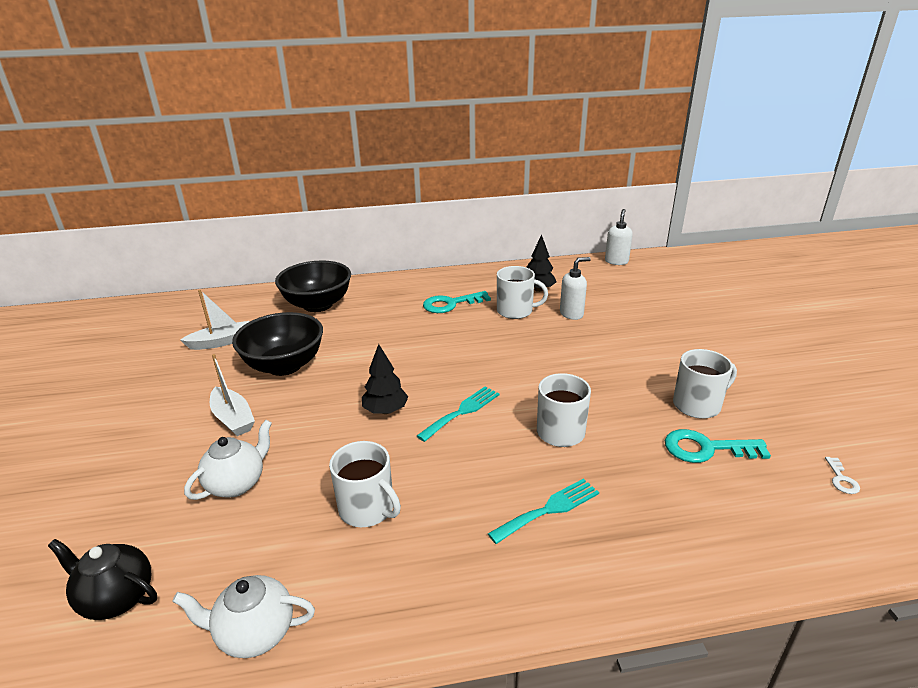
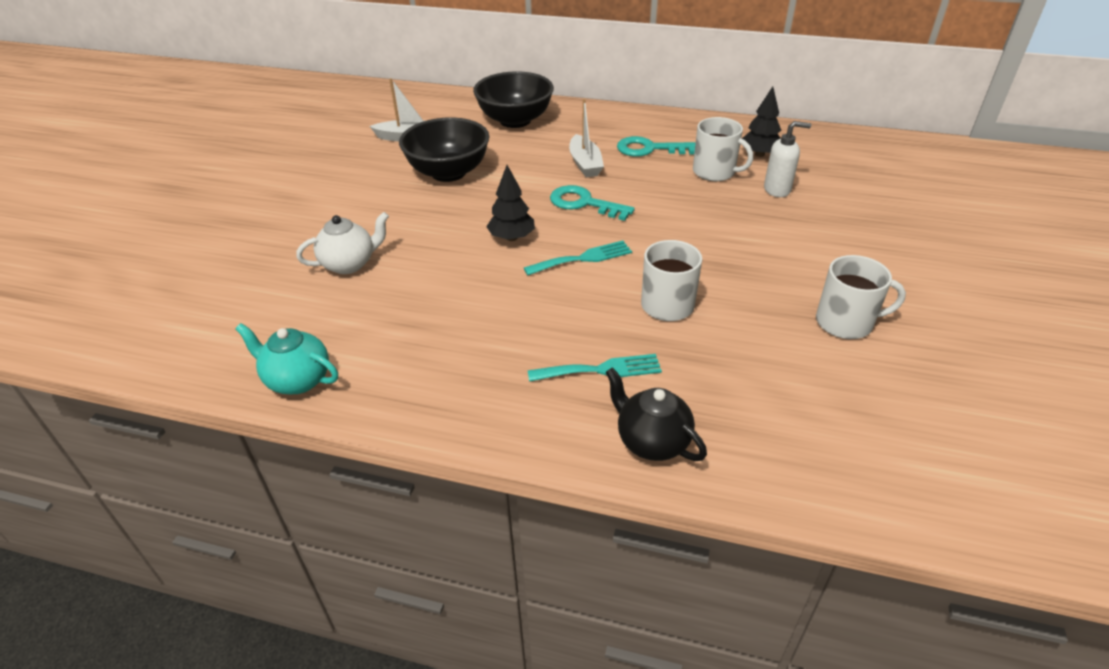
camera: 25 degrees right, 10 degrees up
(116, 597) = (220, 321): black teapot -> black teapot (651, 441)
(233, 419) = (377, 209): white boat -> white boat (585, 164)
(254, 633) = (297, 380): white teapot -> turquoise teapot
(367, 509) = (440, 317): white mug -> none
(616, 261) = (884, 141): white soap dispenser -> none
(706, 448) = (815, 367): turquoise key -> turquoise key (584, 203)
(841, 479) = (954, 447): white key -> none

